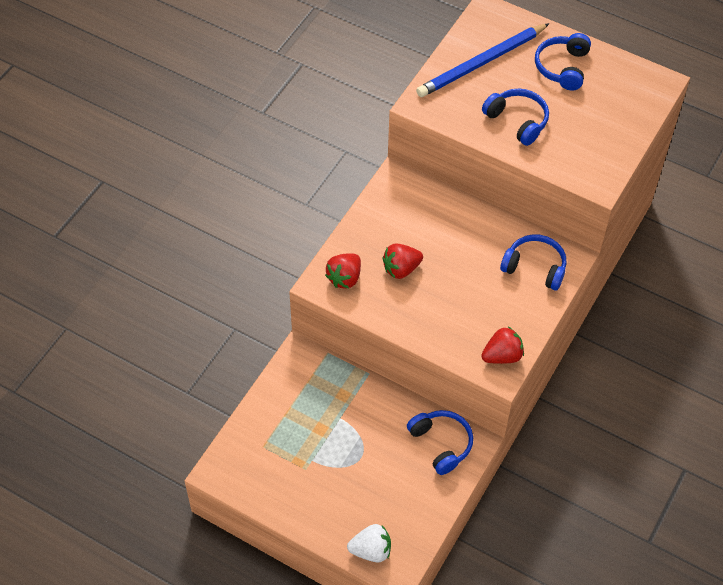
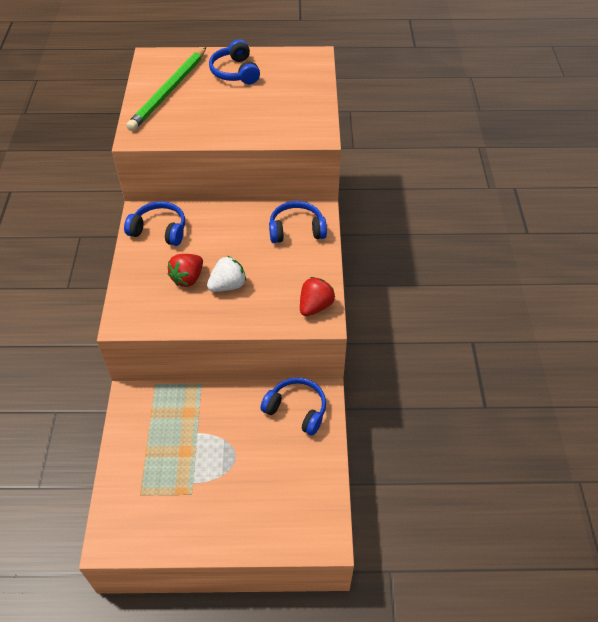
camera: 30 degrees left, 5 degrees down
(345, 278) = (142, 307): red strawberry -> none
(371, 550) = (293, 534): white strawberry -> white strawberry (228, 285)
(481, 63) = (169, 91): blue pencil -> green pencil
(517, 121) = (224, 118): blue headphones -> blue headphones (159, 230)

